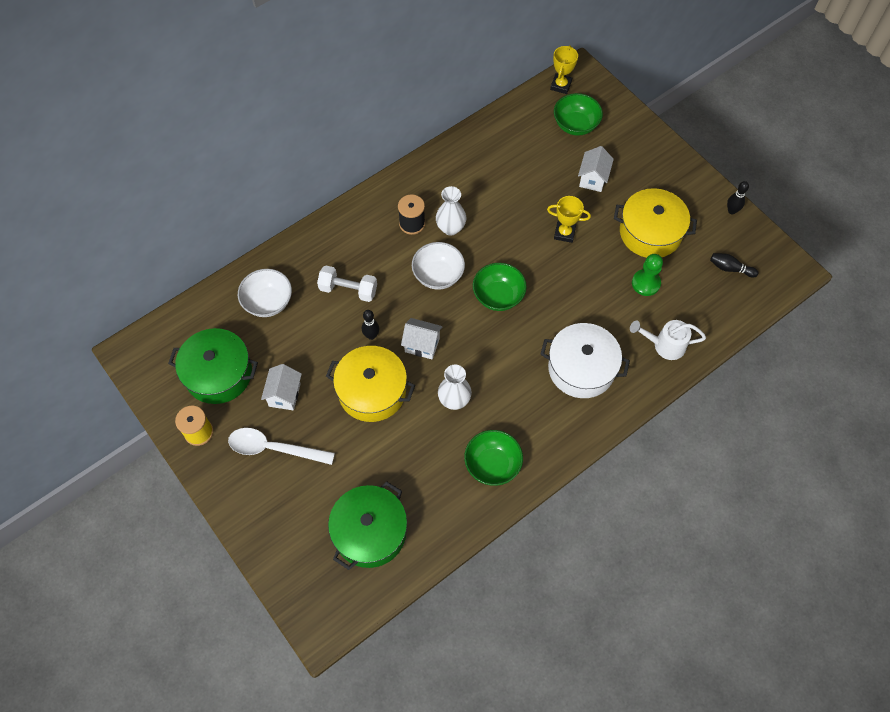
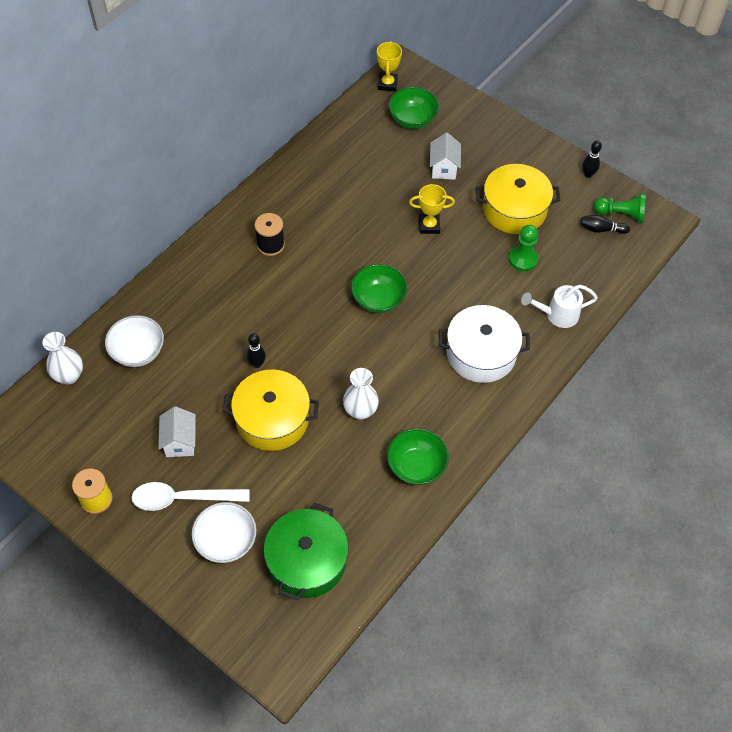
camera: 15 degrees left, 5 degrees down
(218, 374) = (103, 435): green pot -> none
(348, 290) = (221, 323): white dumbbell -> none
(422, 345) = (312, 363): white house -> none
(438, 275) = (311, 291): white bowl -> white bowl (226, 541)
(450, 228) = (312, 242): white vase -> white vase (69, 376)
(753, 257) = (621, 214): none -> green pawn

